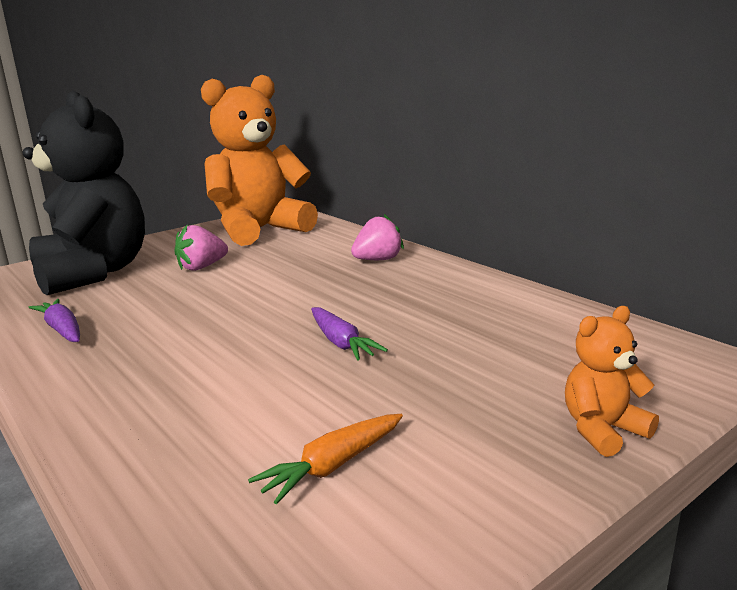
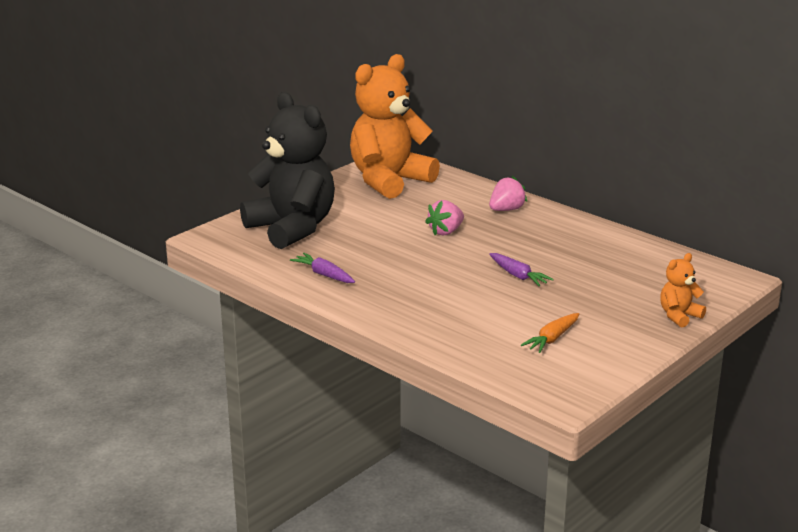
camera: 10 degrees left, 5 degrees up
(202, 267) = (374, 220): pink strawberry -> pink strawberry (446, 232)

